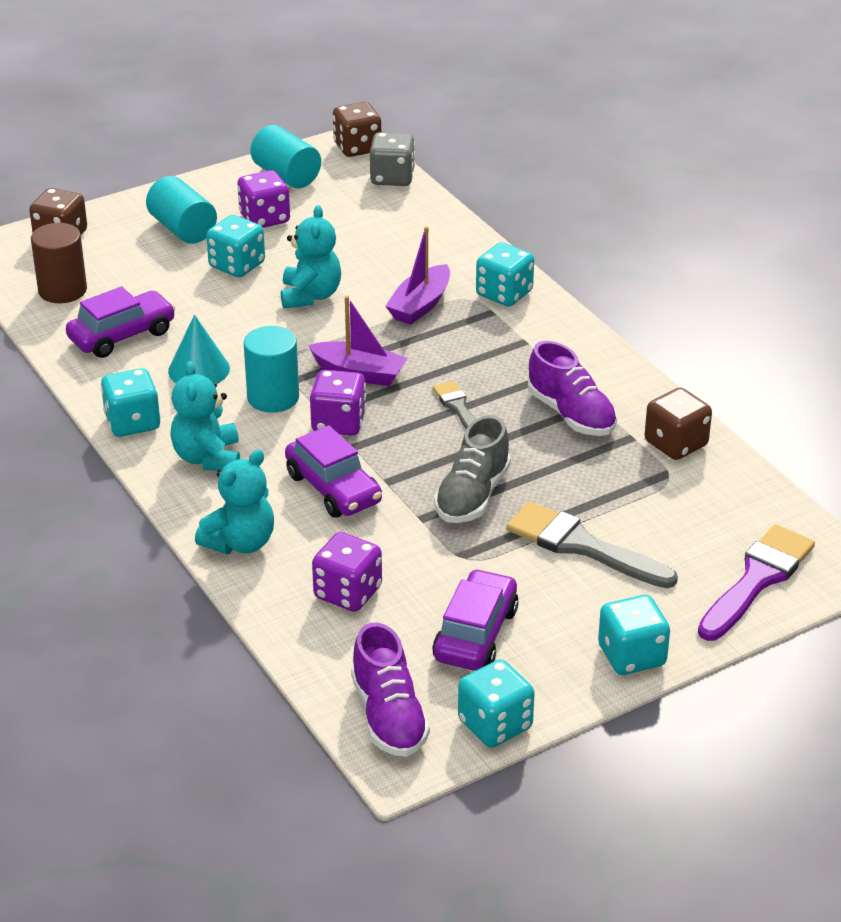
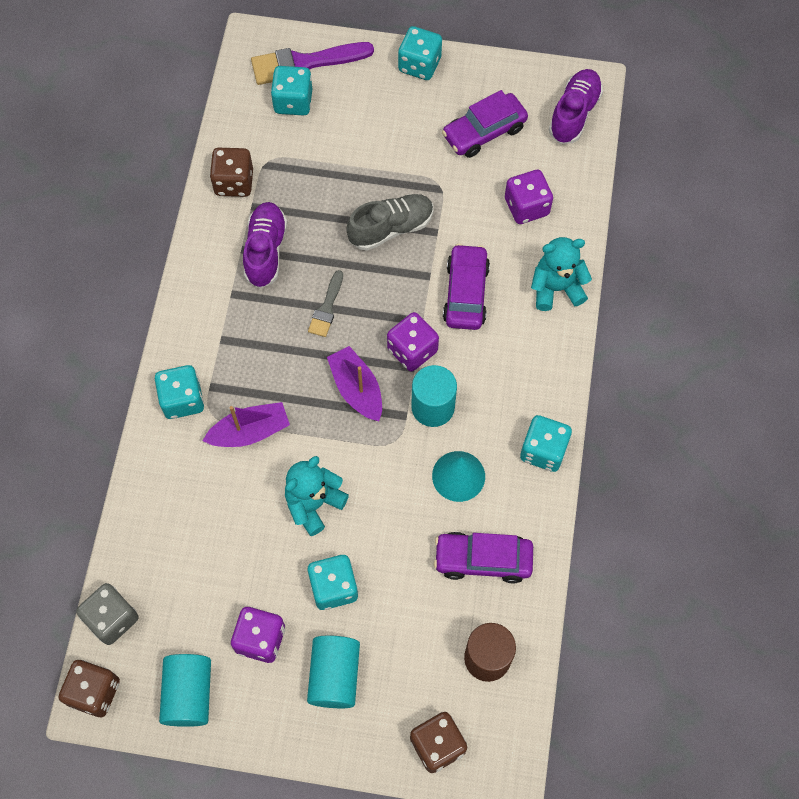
camera: 140 degrees left, 30 degrees up
(208, 458) = (520, 378): turquoise teddy bear -> none
(495, 725) = (526, 74): turquoise dice -> turquoise dice (293, 102)
(582, 546) = (369, 148): grey brush -> none

